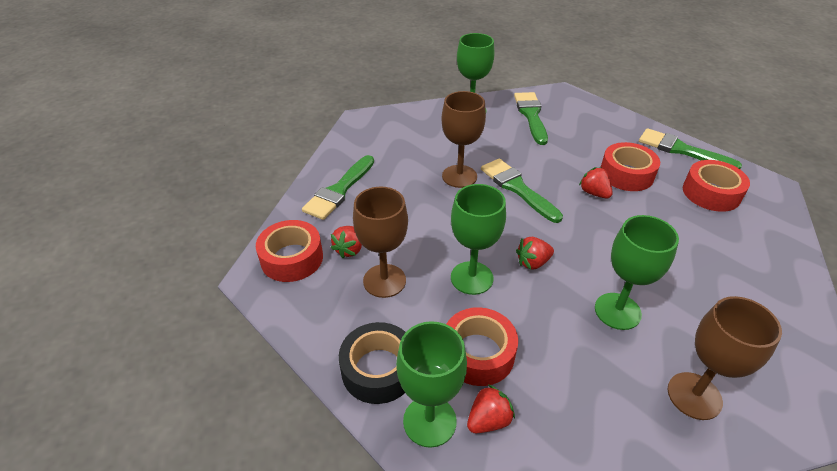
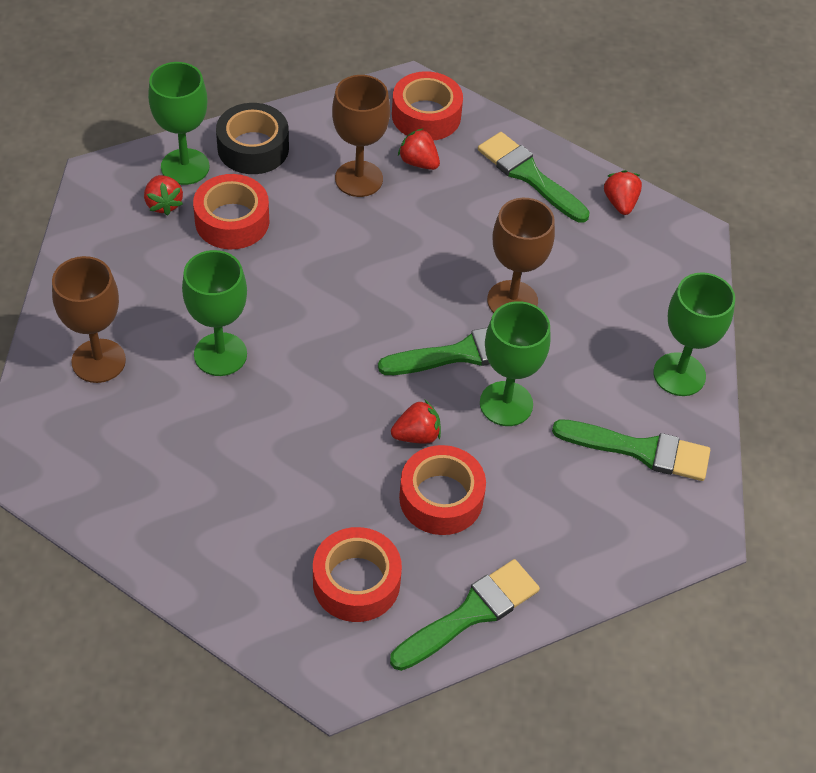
camera: 105 degrees right, 10 degrees up
(471, 278) = (328, 250): green goblet -> green goblet (506, 404)
(533, 262) = (324, 312): red strawberry -> red strawberry (620, 203)

